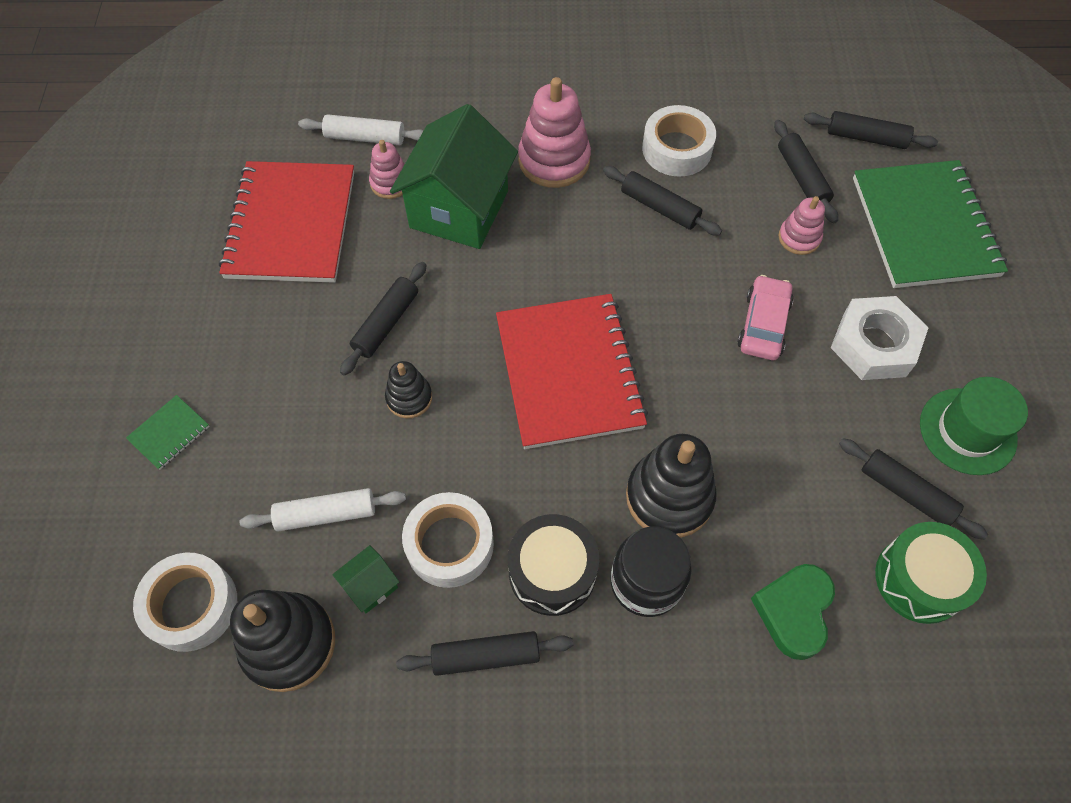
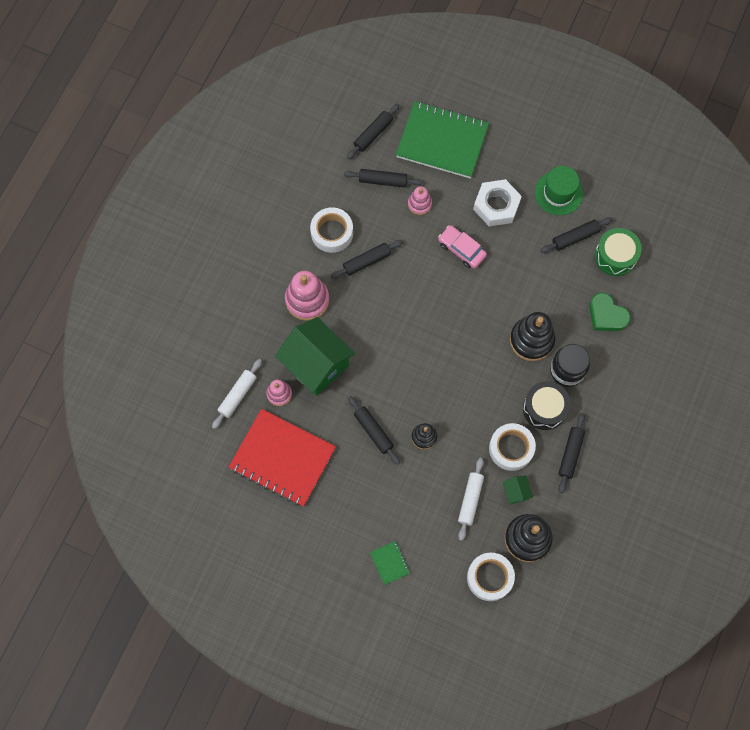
camera: 65 degrees left, 10 degrees up
(569, 373) = (445, 354): red notebook -> none

